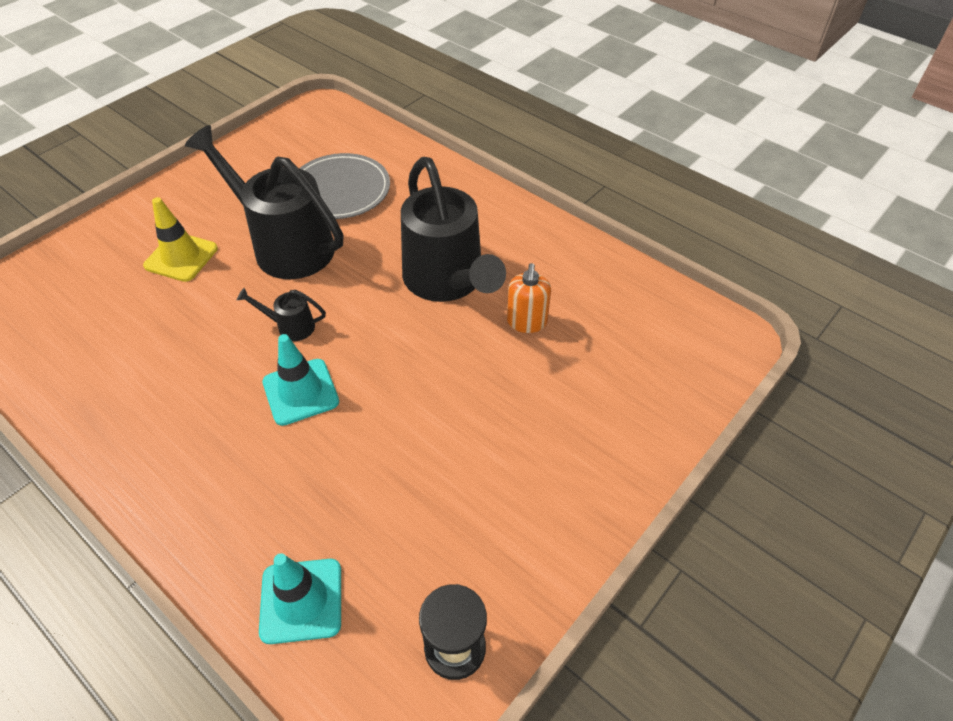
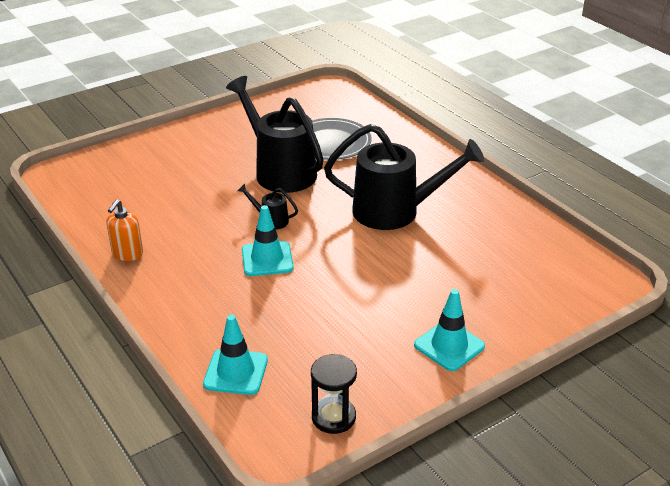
camera: 15 degrees right, 15 degrees down
(181, 257) = (202, 167): yellow traffic cone -> none
(447, 282) = (396, 212): black watering can -> black watering can turned 75 degrees counterclockwise
(527, 322) = (449, 246): orange soap dispenser -> orange soap dispenser (127, 254)
(571, 484) = (449, 346): none -> turquoise traffic cone

